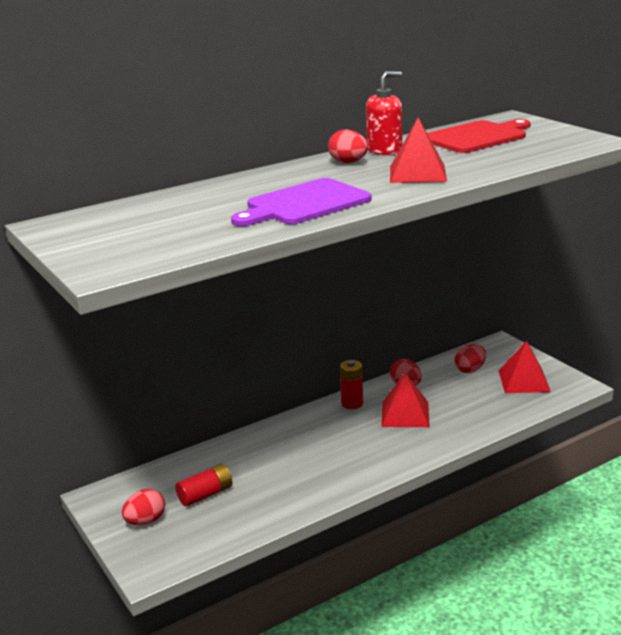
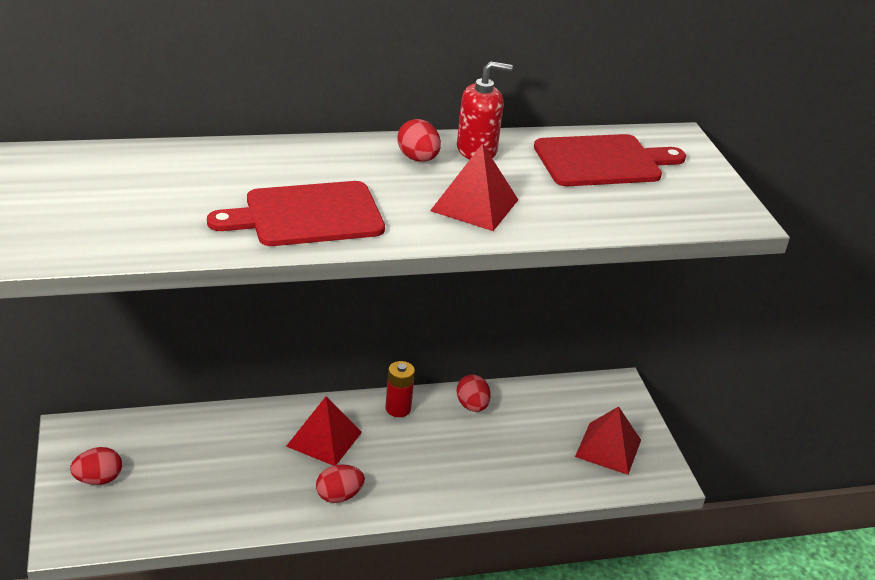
camera: 15 degrees right, 10 degrees up
(205, 494) = (175, 469): red battery -> none
(304, 204) = (307, 215): purple cutting board -> red cutting board
(405, 414) = (445, 444): red pyramid -> red pyramid (324, 439)
(470, 370) = (558, 410): red egg -> red egg (339, 496)

